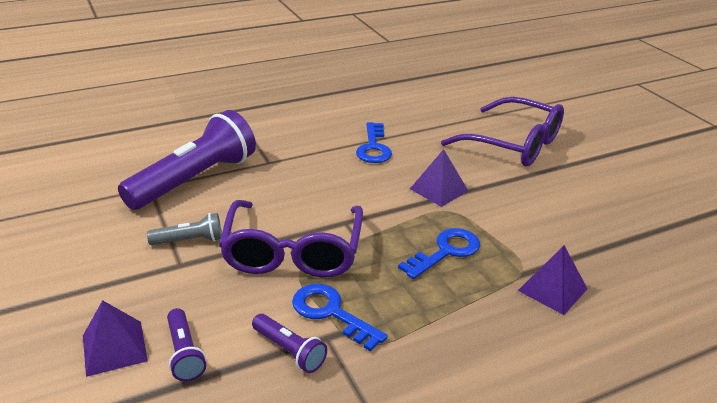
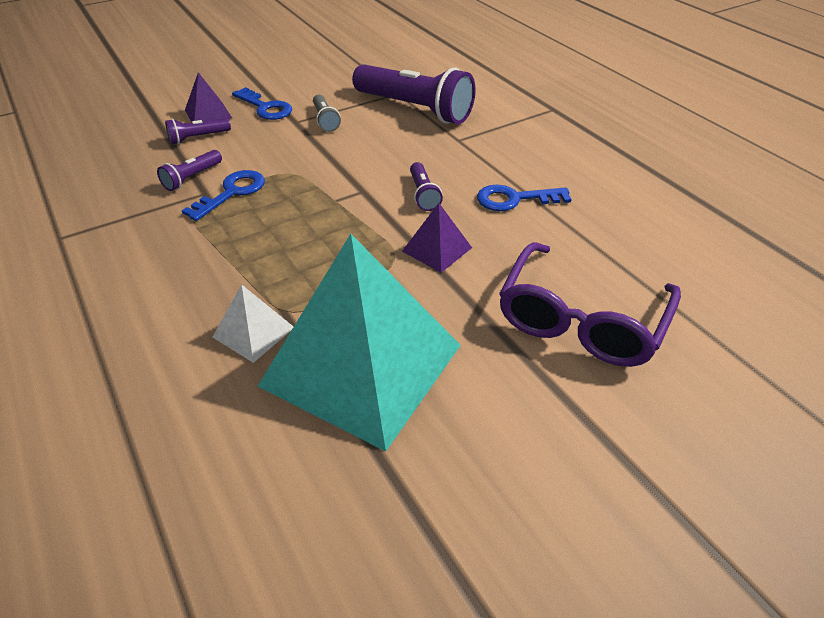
camera: 85 degrees right, 10 degrees up
(293, 252) = (313, 167): purple glasses -> none
(358, 189) = (423, 194): none -> purple flashlight
(445, 252) = (318, 254): blue key -> blue key (265, 108)
(552, 289) = (253, 332): purple pyramid -> white pyramid
(576, 234) = (362, 365): none -> turquoise pyramid

